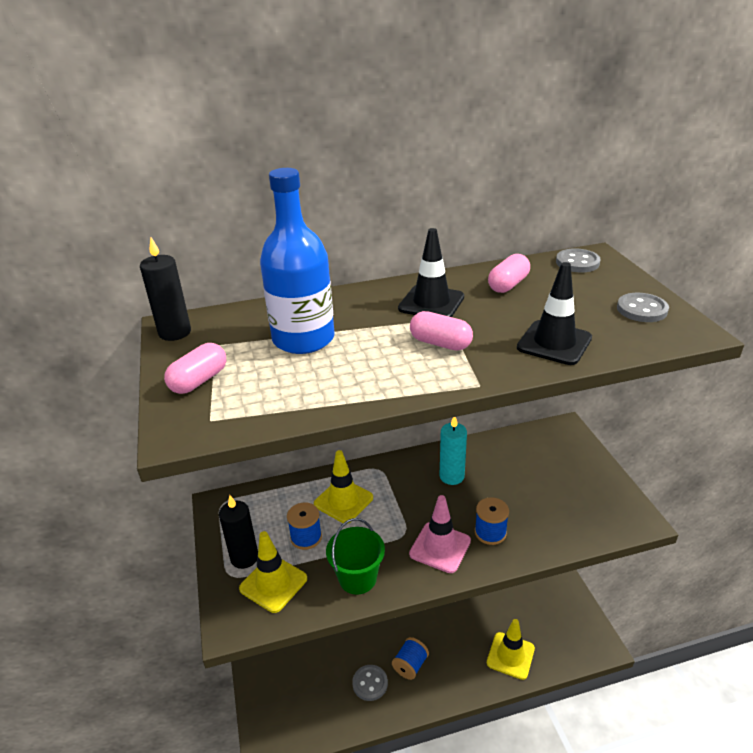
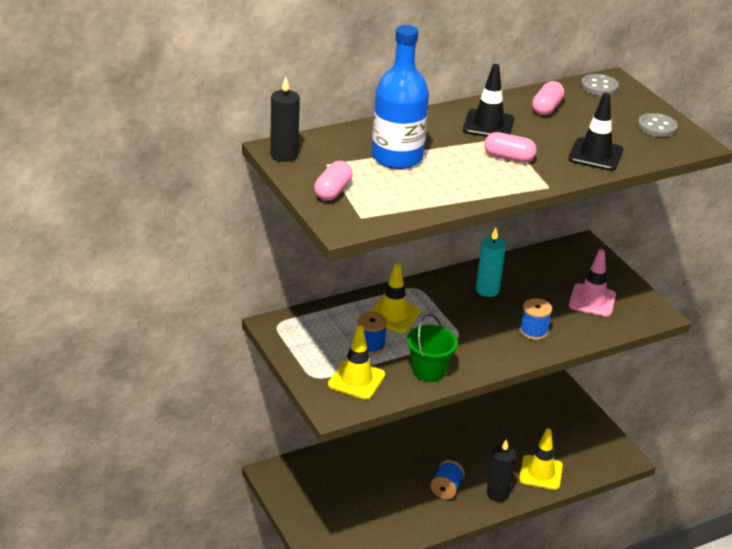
camera: 15 degrees left, 0 degrees up
(244, 557) = (321, 363): black candle -> black candle (497, 493)
(370, 683) = (411, 506): grey button -> none
(440, 547) = (493, 345): pink traffic cone -> pink traffic cone (592, 300)

